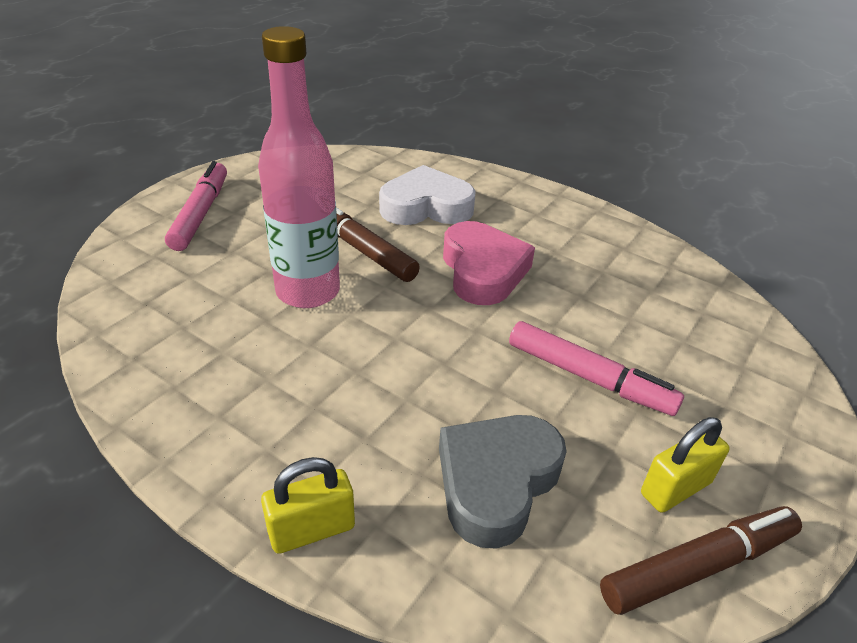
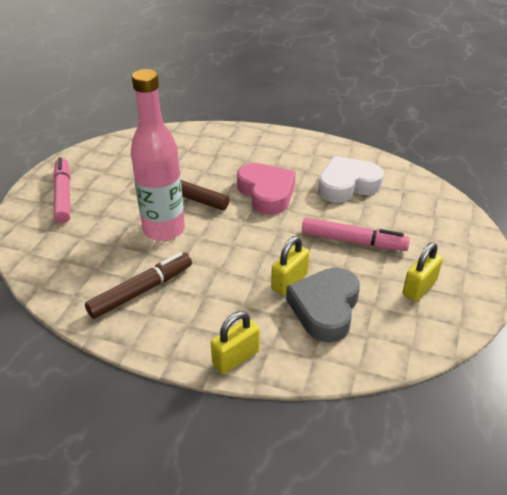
camera: 15 degrees left, 0 degrees up
(426, 207) = (212, 159): white heart -> white heart (347, 185)
(457, 419) = (289, 281): none -> yellow padlock
(698, 566) = (442, 322): brown marker -> brown marker (141, 291)

